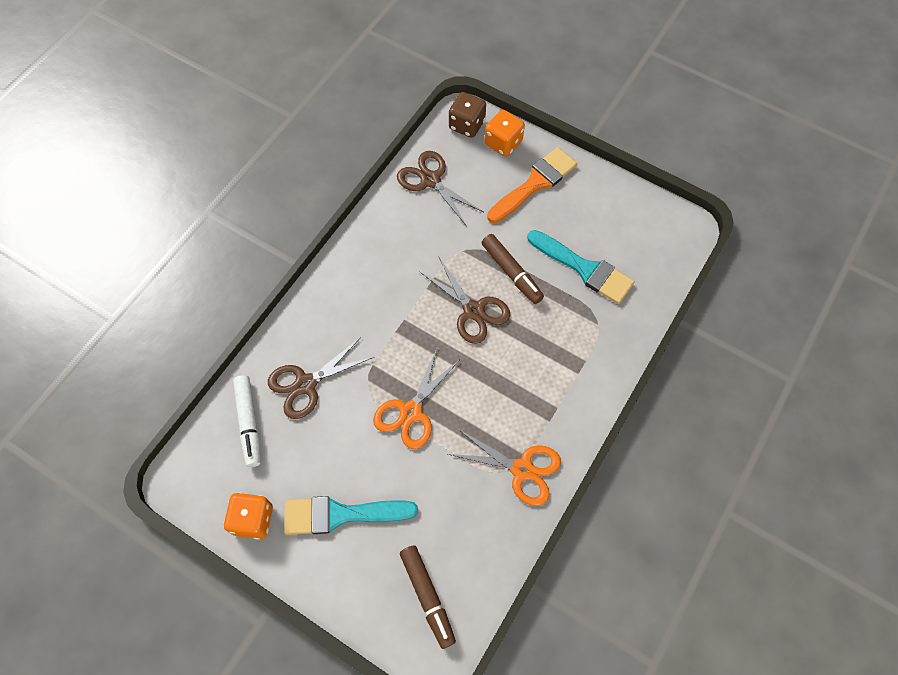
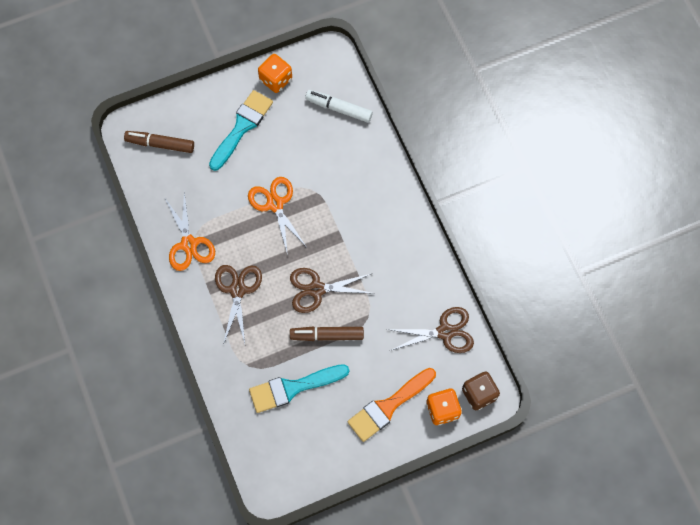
camera: 125 degrees right, 5 degrees up
(305, 384) = (341, 154): brown scissors -> brown scissors (237, 290)
(522, 469) = (189, 244): orange scissors -> orange scissors turned 75 degrees counterclockwise
(535, 184) = (388, 406): orange brush -> orange brush turned 60 degrees clockwise

